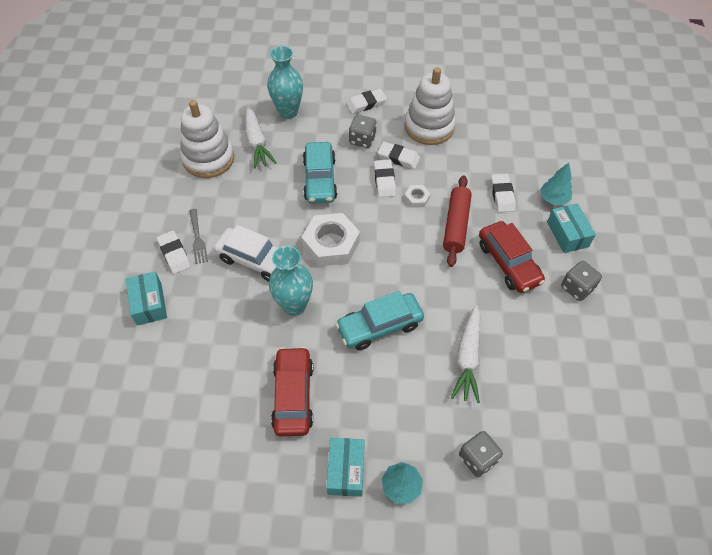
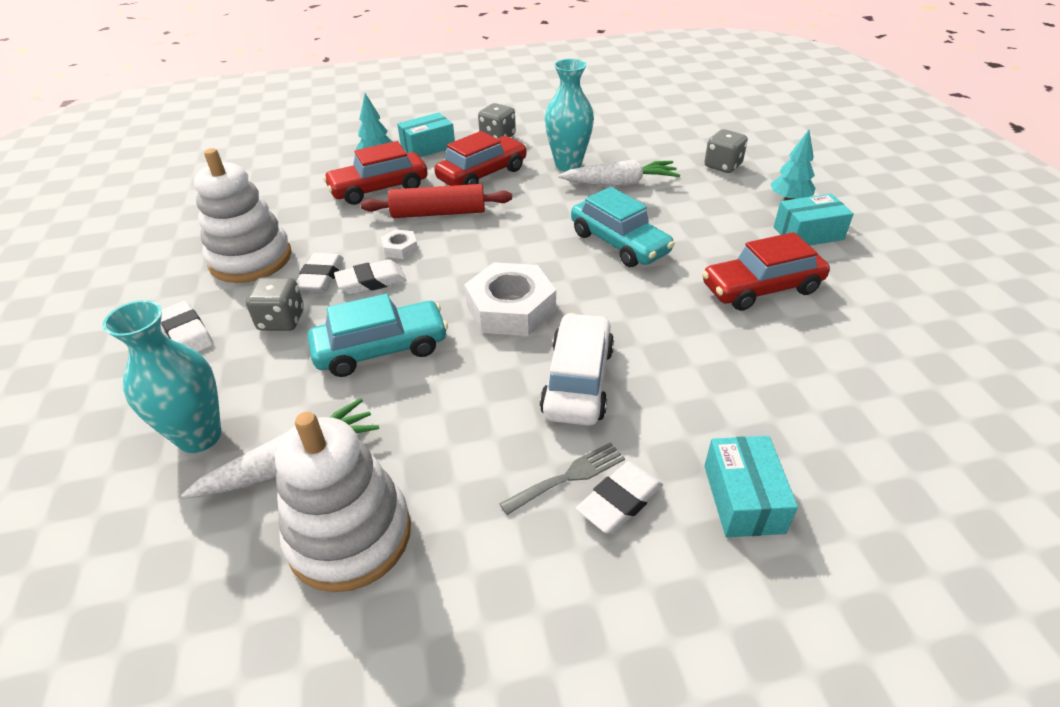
camera: 105 degrees left, 15 degrees down
(149, 304) = (743, 498): turquoise box -> turquoise box turned 60 degrees counterclockwise
(294, 305) = (634, 319): turquoise vase -> turquoise vase (568, 165)
(502, 195) = (379, 188): white eraser -> red car

